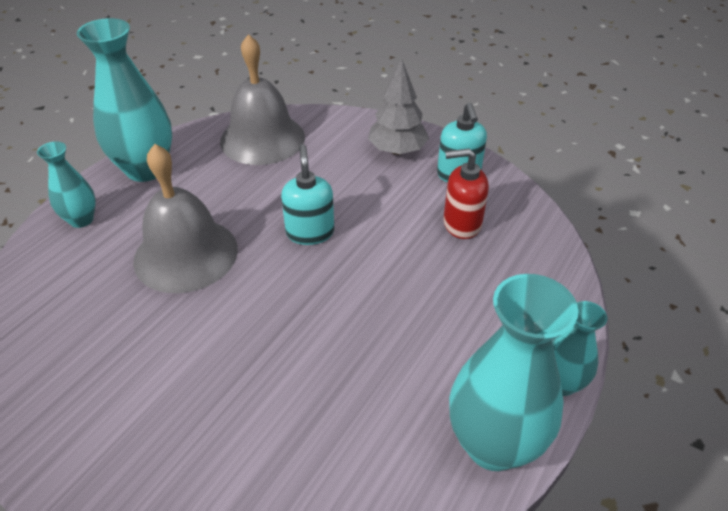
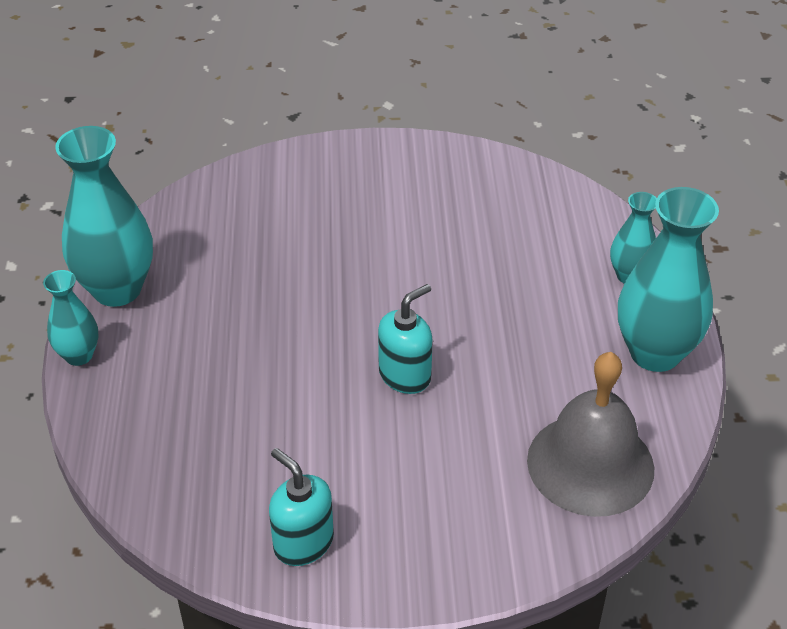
camera: 145 degrees right, 0 degrees up
(186, 254) = (494, 296): grey bell -> none
(310, 232) = (405, 375): turquoise soap dispenser -> turquoise soap dispenser turned 90 degrees counterclockwise
(397, 150) = (409, 540): grey tree -> none
(461, 224) = (254, 469): red soap dispenser -> none

